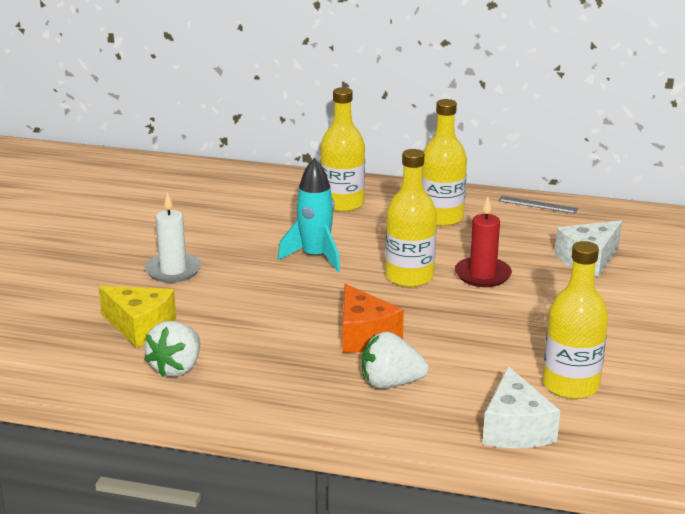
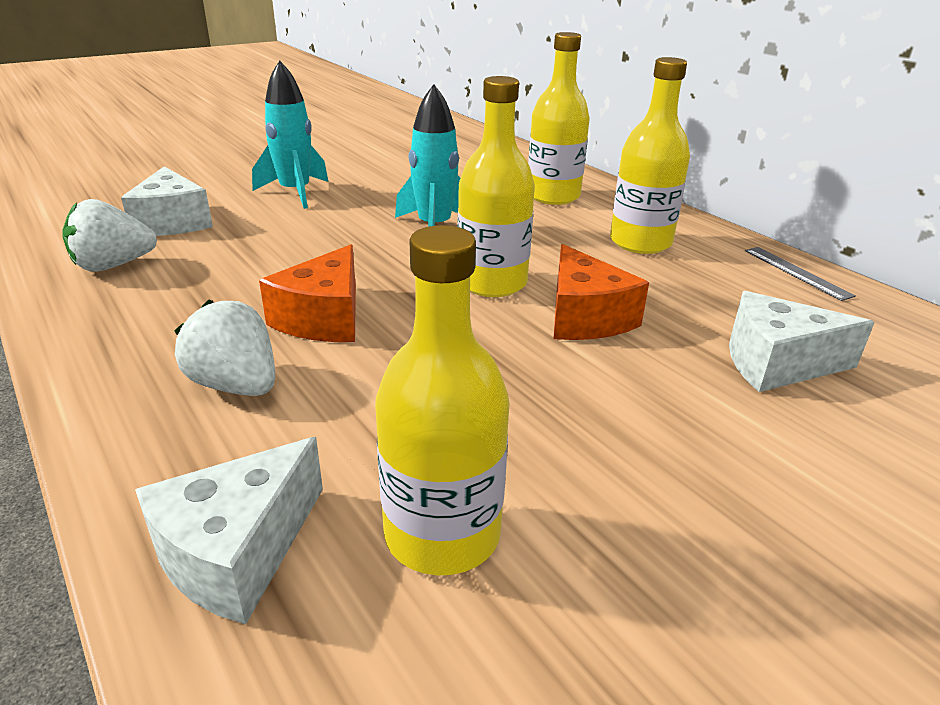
camera: 40 degrees right, 5 degrees up
(140, 327) = (172, 222): yellow cheese -> white cheese
(173, 270) = (295, 193): white candle -> turquoise rocket
(482, 275) = (585, 317): red candle -> orange cheese

